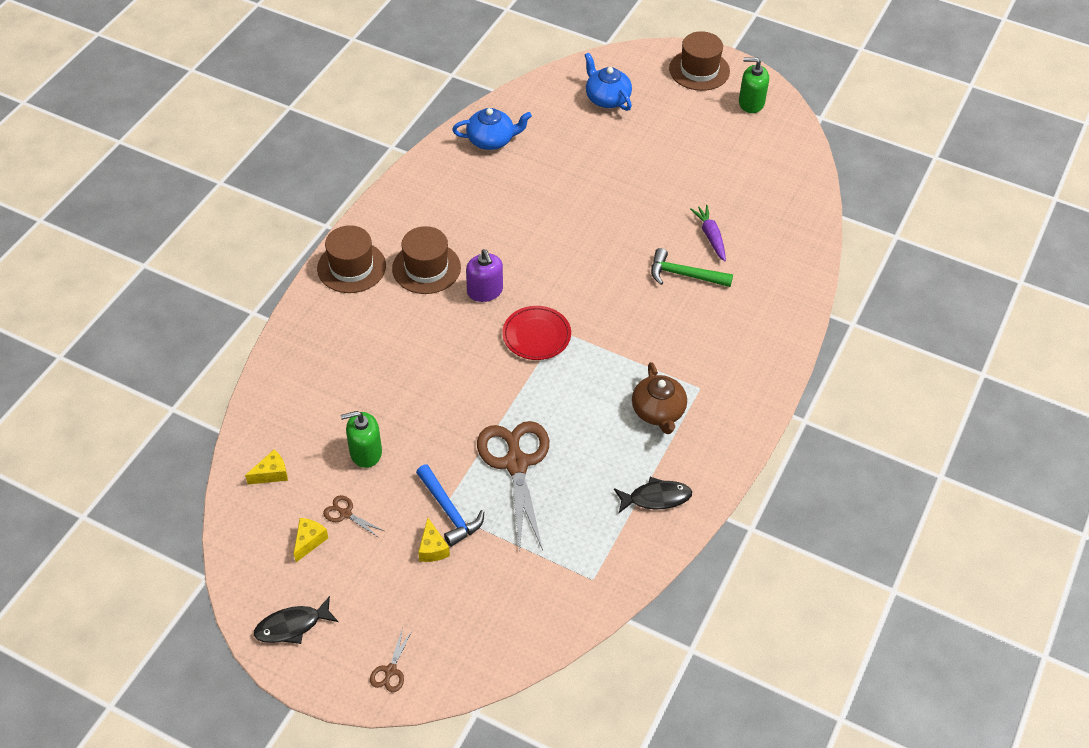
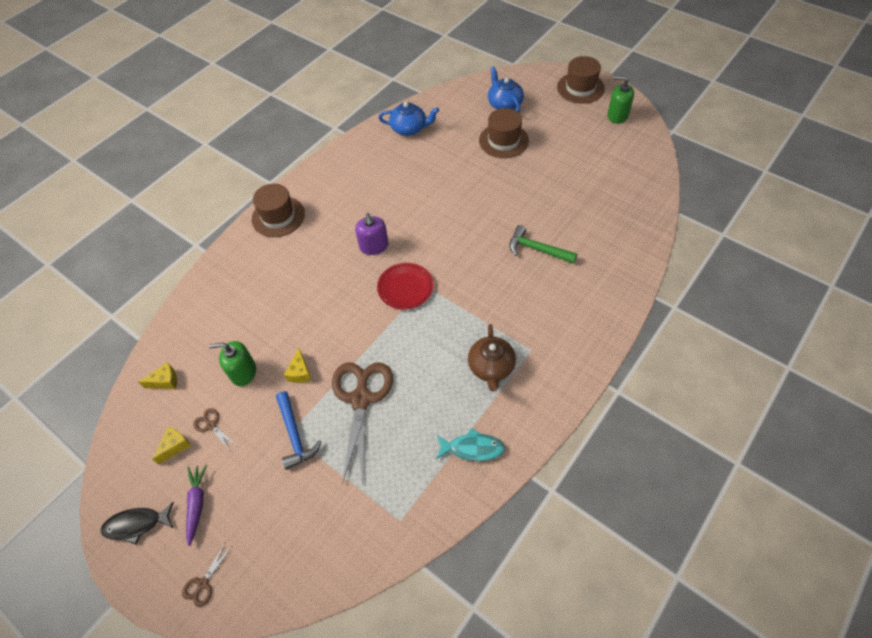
camera: 15 degrees right, 5 degrees up
(426, 268) = (334, 223): brown hat -> brown hat (503, 140)
(432, 548) = (272, 468): yellow cheese -> yellow cheese (300, 372)
(656, 498) = (472, 448): black fish -> turquoise fish
(710, 236) = (565, 219): purple carrot -> purple carrot (197, 504)

